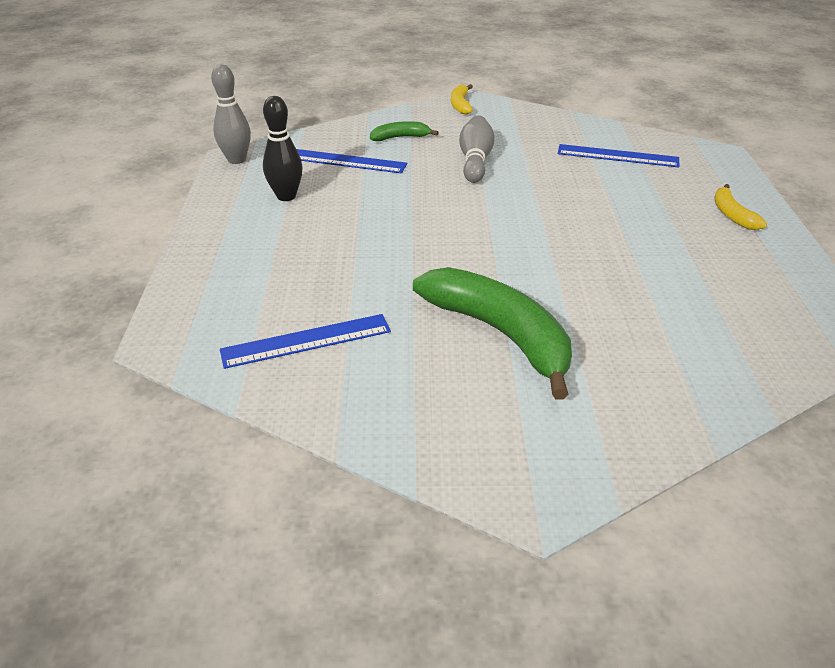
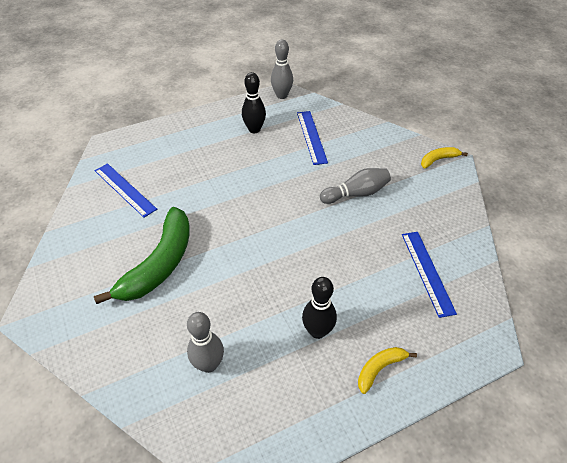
camera: 65 degrees right, 10 degrees up
(400, 137) = (361, 148): green banana -> none
(671, 237) = (317, 331): none -> black bowling pin
(696, 325) = (209, 364): none -> grey bowling pin

